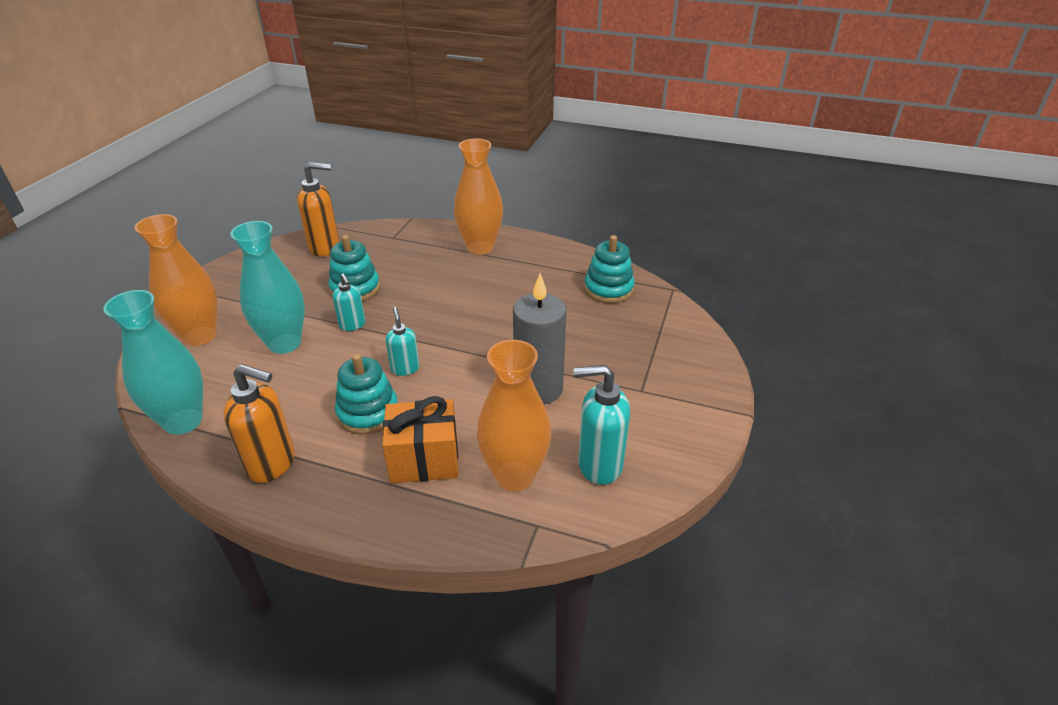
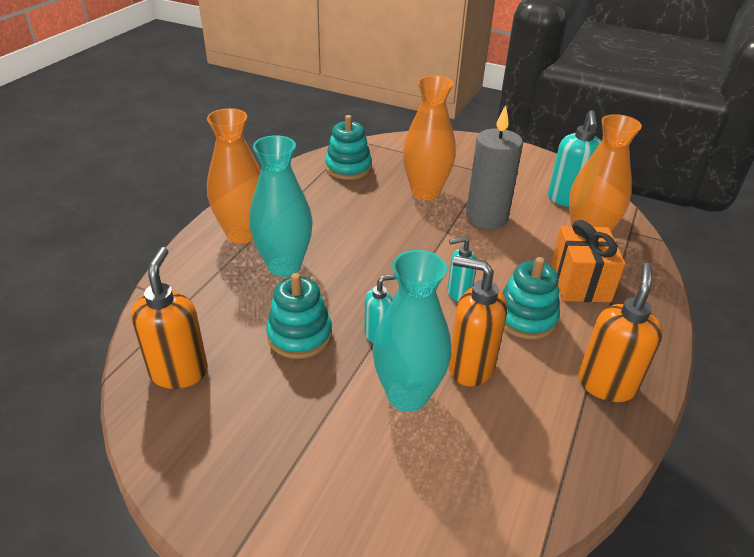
camera: 85 degrees left, 0 degrees up
(183, 421) = (557, 479): turquoise vase -> turquoise vase (284, 266)
(200, 336) = (380, 497): orange vase -> orange vase (425, 192)
(308, 376) = (470, 367): none -> orange soap dispenser

